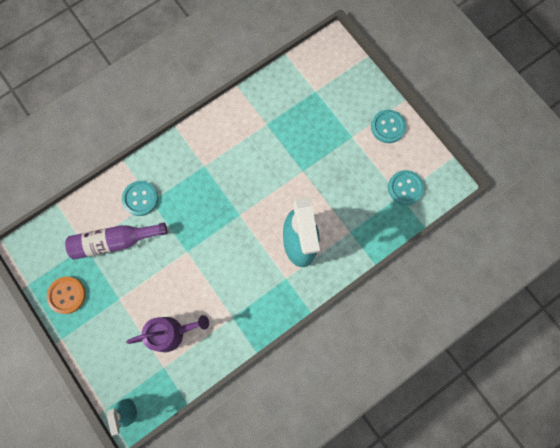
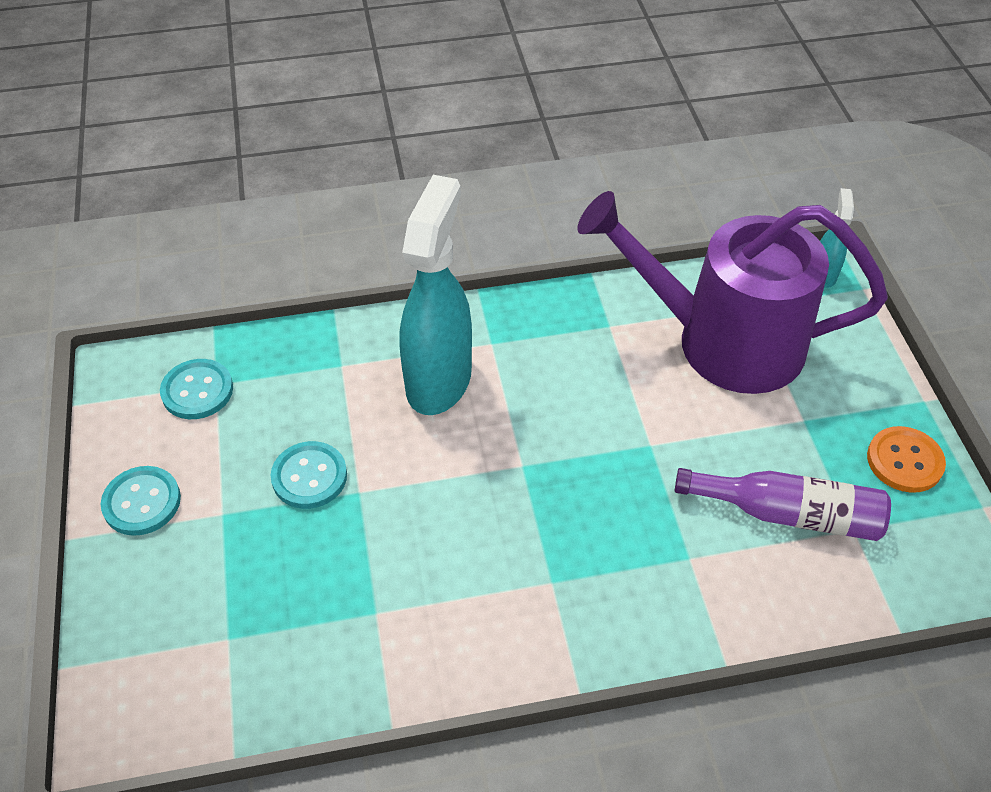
camera: 155 degrees left, 25 degrees down
(140, 198) = (712, 572): turquoise button -> turquoise button (309, 477)
(171, 333) = (722, 342): purple watering can -> purple watering can, size x1.96

